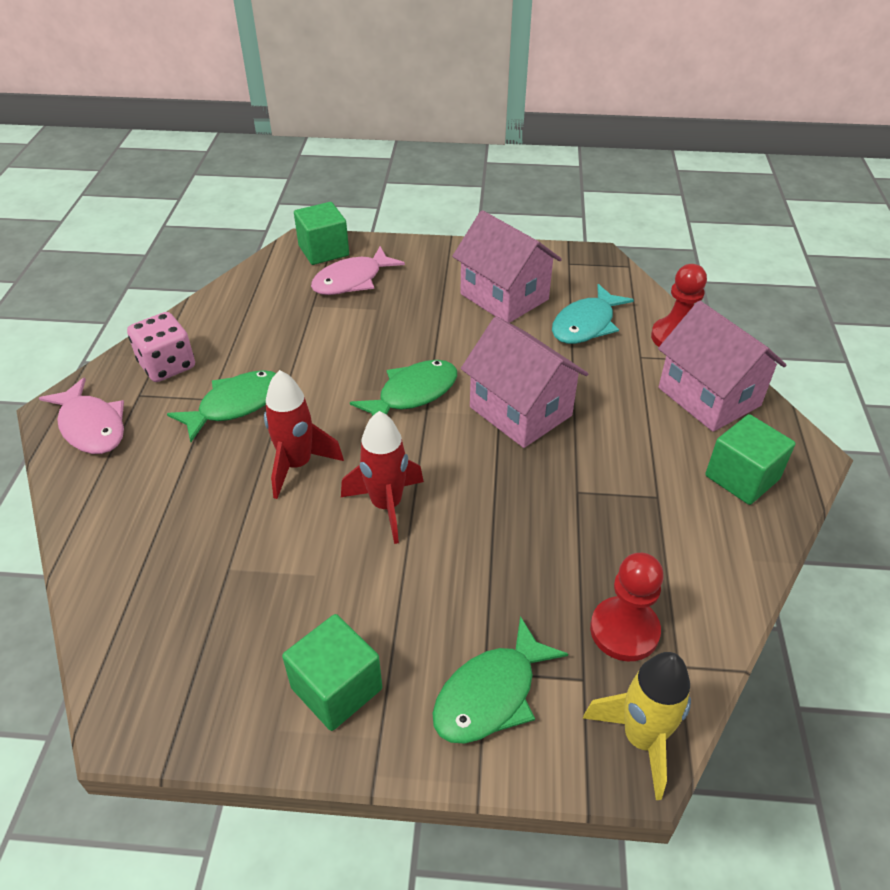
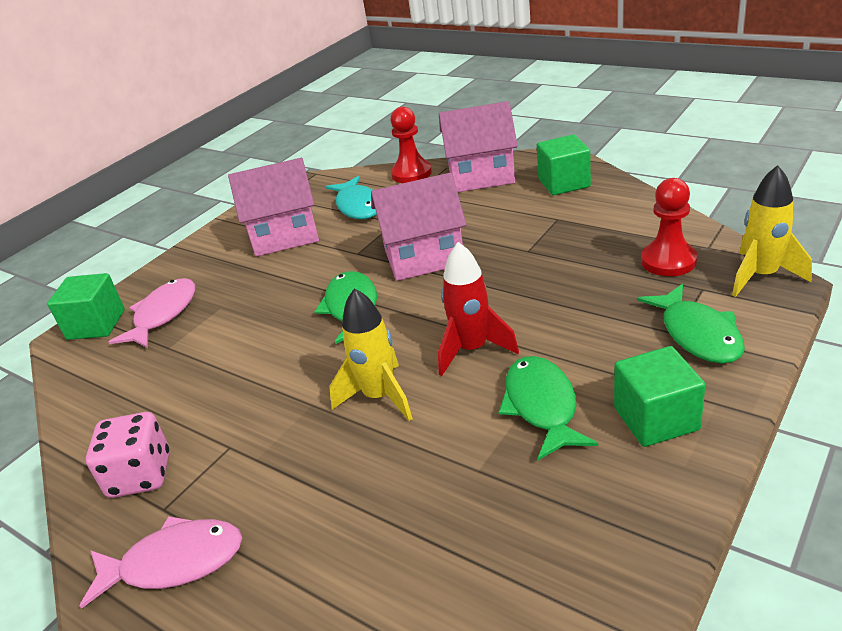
camera: 55 degrees left, 10 degrees down
(235, 405) = (257, 428): green fish -> green fish (542, 406)
(297, 465) = (379, 397): red rocket -> yellow rocket
(352, 280) = (163, 314): pink fish -> pink fish turned 150 degrees counterclockwise

